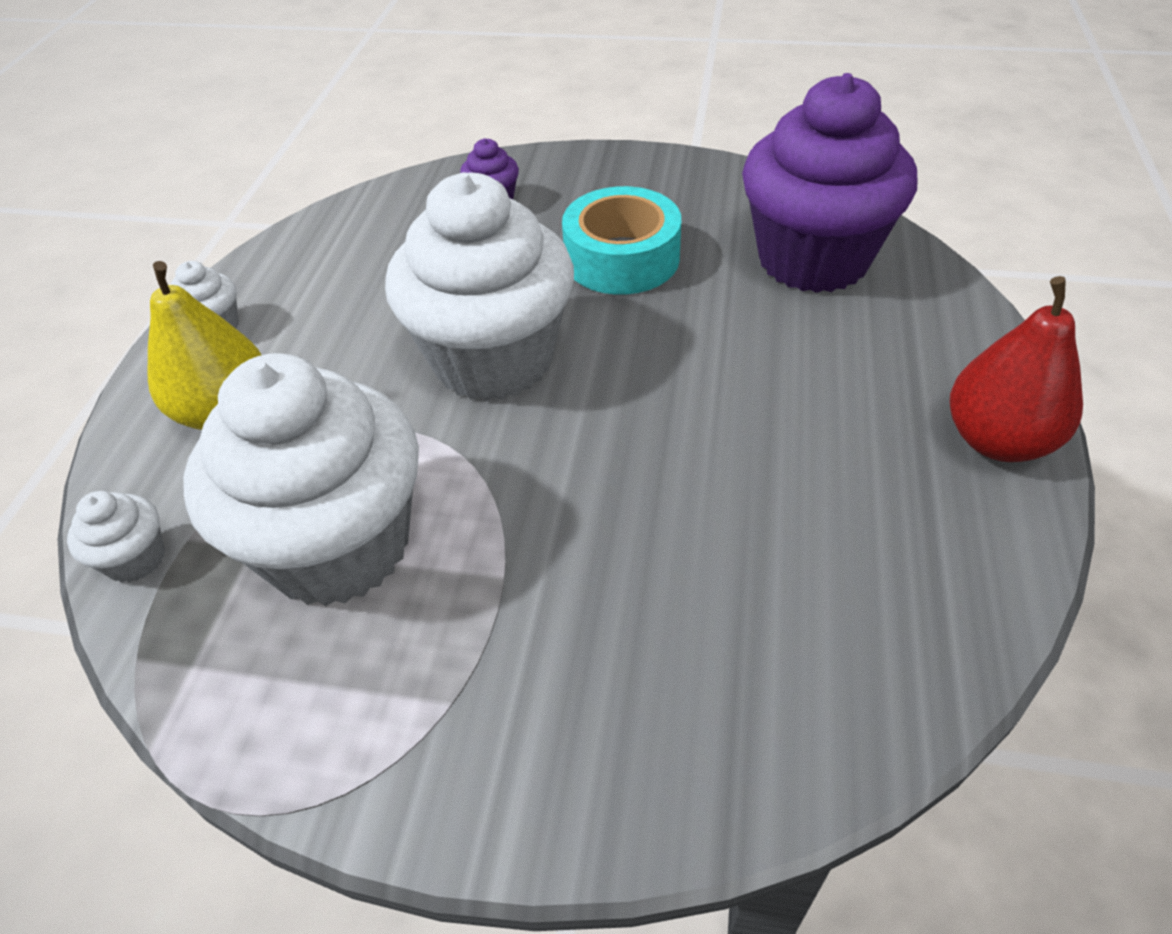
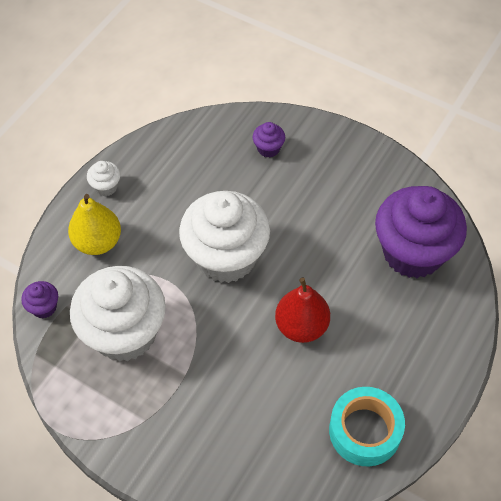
camera: 20 degrees right, 10 degrees up
(135, 559) = (44, 307): white cupcake -> purple cupcake
(622, 258) = (316, 215): turquoise tape -> turquoise tape (365, 431)
(997, 440) = (431, 393): red pear -> red pear (301, 326)

